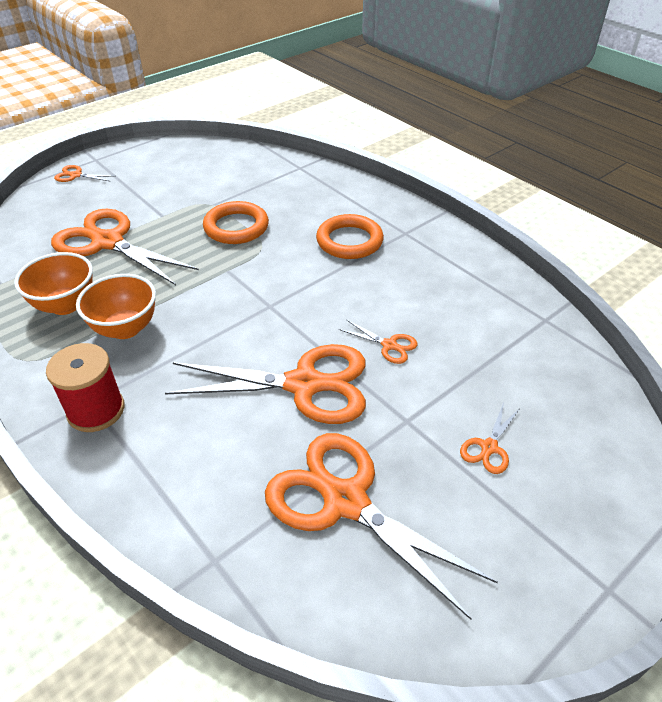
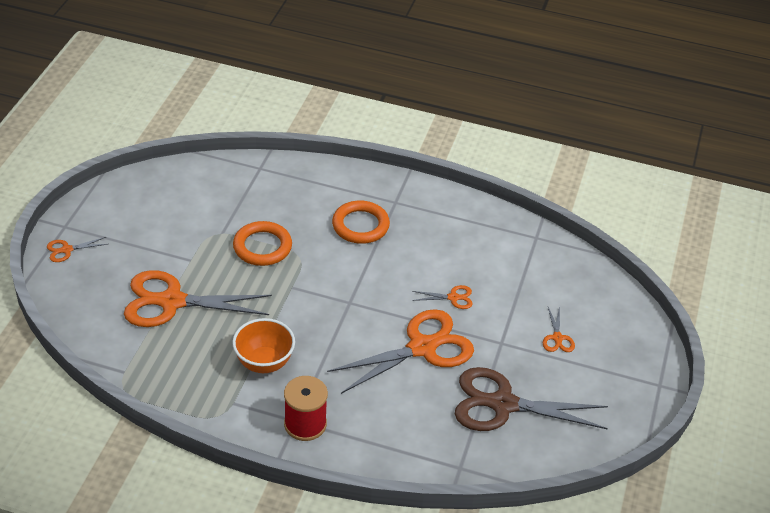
camera: 35 degrees left, 0 degrees up
(65, 305) = (199, 365): orange bowl -> none
(345, 501) = (502, 404): orange scissors -> brown scissors

